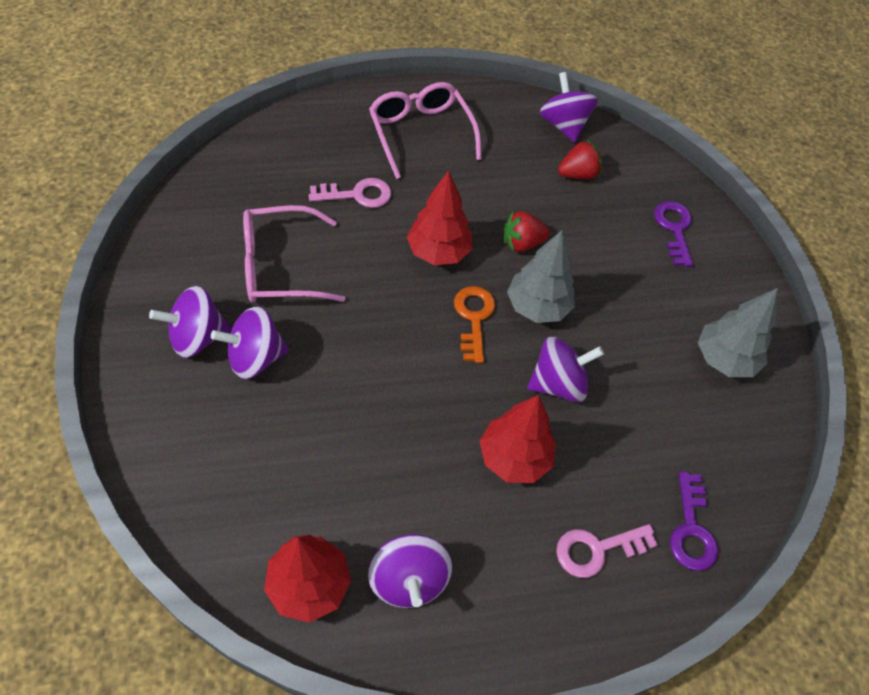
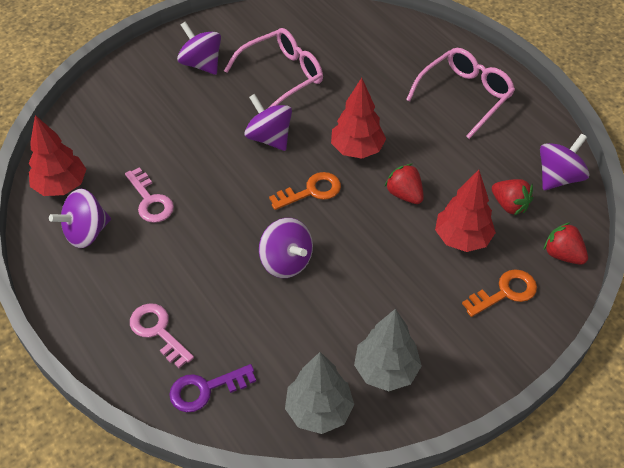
camera: 70 degrees right, 5 degrees down
(255, 357) = (203, 95): purple spinning top -> purple spinning top (269, 138)
(280, 266) = (282, 76): pink glasses -> pink glasses turned 90 degrees clockwise
(357, 195) = (374, 86): pink key -> pink key (150, 200)
(514, 458) = (206, 257): red tree -> red tree (462, 238)
(537, 307) = (349, 225): grey tree -> grey tree (319, 410)
(651, 169) = (562, 254): none -> red strawberry
(674, 229) = (505, 292): purple key -> orange key

